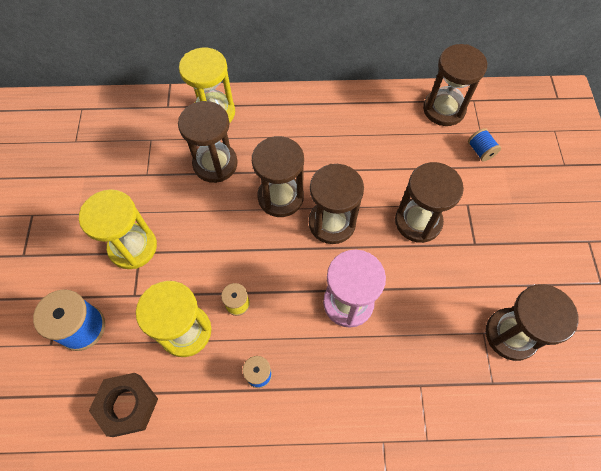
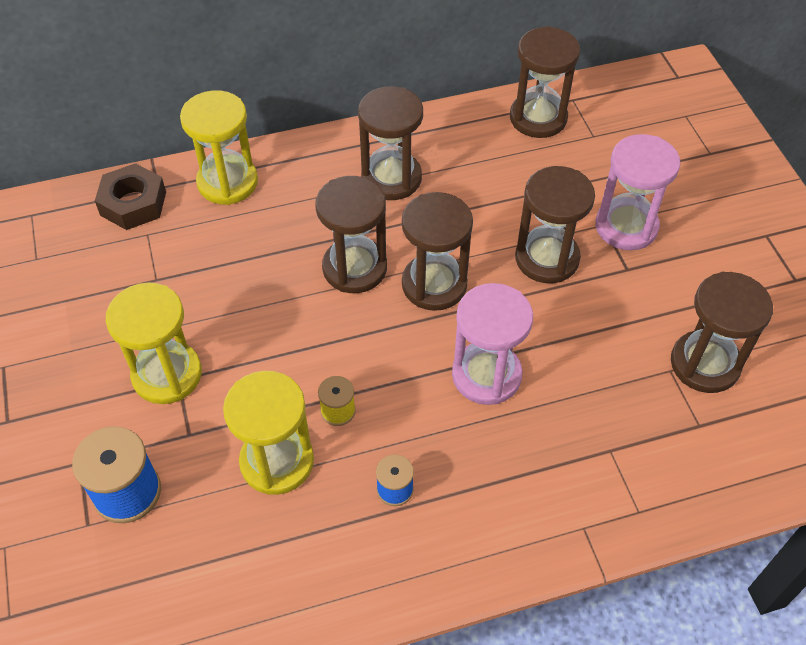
camera: 15 degrees left, 10 degrees down
(127, 405) = (225, 572): brown nut -> brown nut (133, 203)
(215, 164) = (250, 246): brown hourglass -> brown hourglass (391, 178)
(480, 151) = (600, 158): blue spool -> none
(484, 210) = (626, 226): none -> pink hourglass

